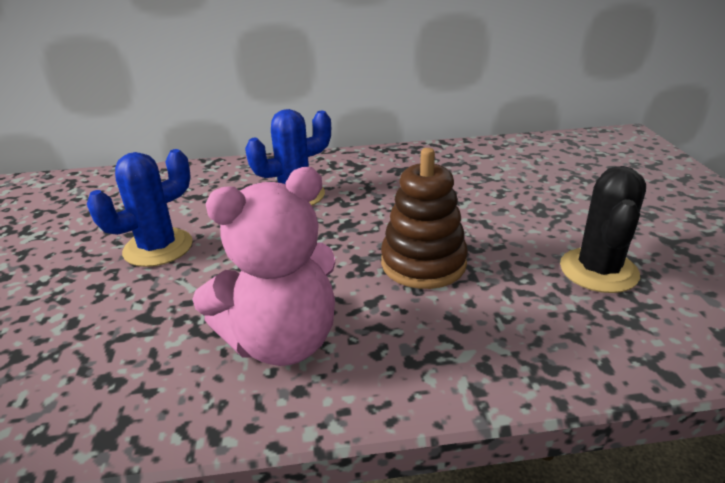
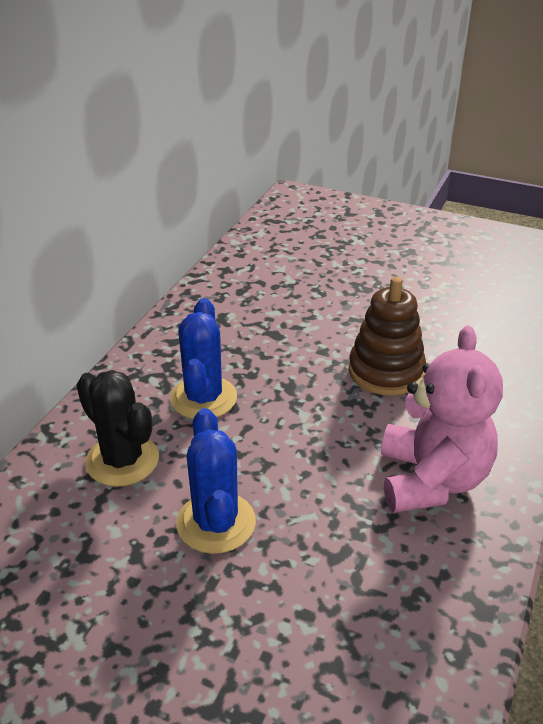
camera: 60 degrees left, 5 degrees up
(598, 270) = (456, 305): black cactus -> black cactus (122, 460)

